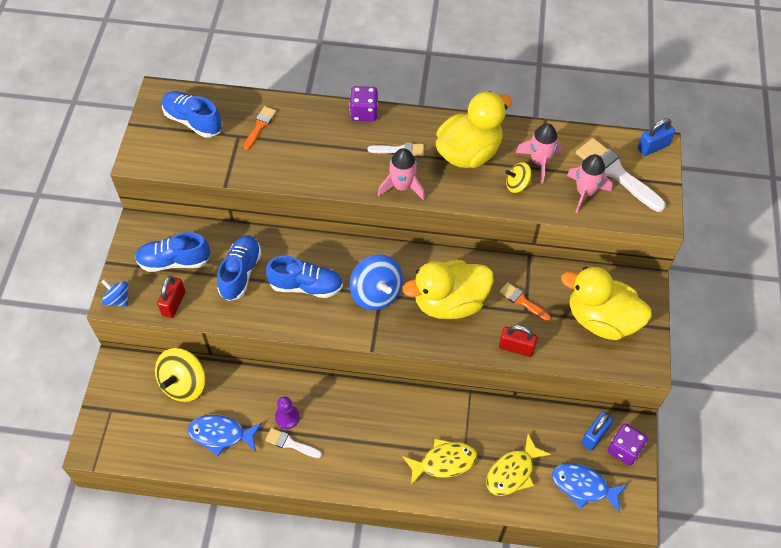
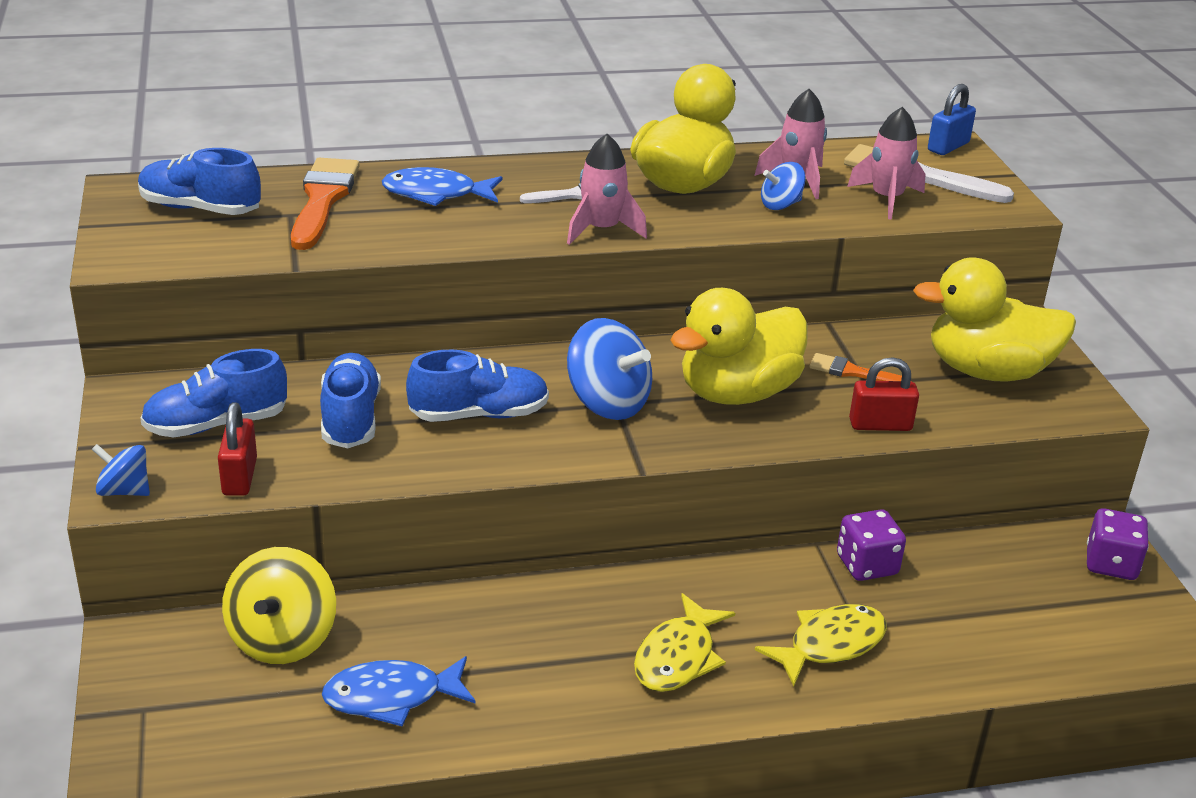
camera: 20 degrees left, 25 degrees down
(260, 126) = (323, 200): orange brush -> orange brush, size x1.84
(287, 417) = (509, 645): purple pawn -> none
(290, 443) = (535, 680): white brush -> none
(364, 113) = (490, 167): purple dice -> purple dice (867, 565)
(513, 472) = (955, 631): yellow fish -> yellow fish (678, 657)
(517, 185) = (780, 205): yellow spinning top -> blue spinning top
(583, 486) = (1082, 624): blue fish -> blue fish (436, 194)
(594, 435) = (1053, 556): blue padlock -> none

